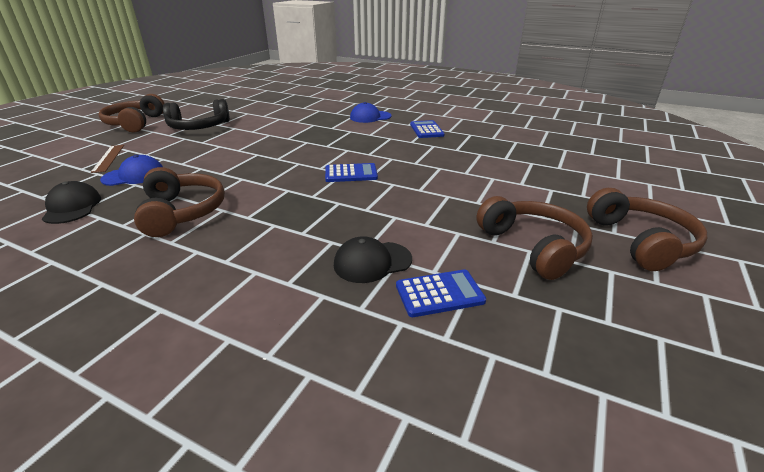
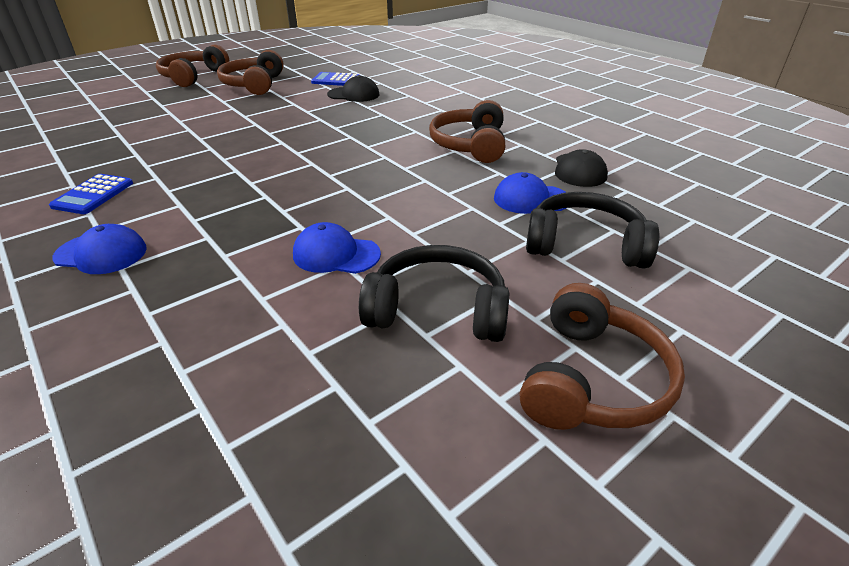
camera: 155 degrees left, 5 degrees up
(108, 158) = (585, 245): brown ruler -> black headphones
(258, 133) = (336, 254): none -> blue cap
(351, 173) = (290, 150): blue calculator -> none

